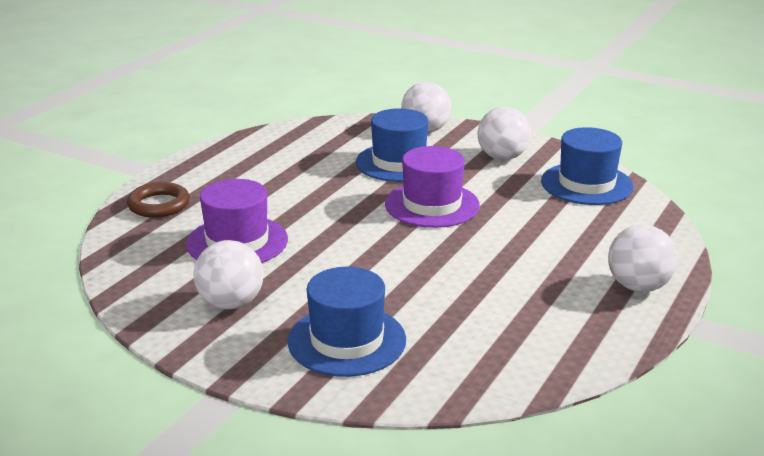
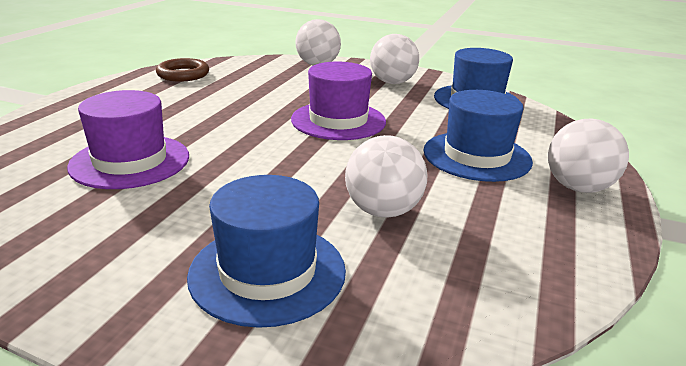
camera: 10 degrees left, 0 degrees up
(159, 205) = (45, 129): brown ring -> brown ring (183, 74)
(231, 303) = (114, 232): white ball -> white ball (383, 211)
(399, 162) = (298, 88): blue hat -> blue hat (476, 156)

